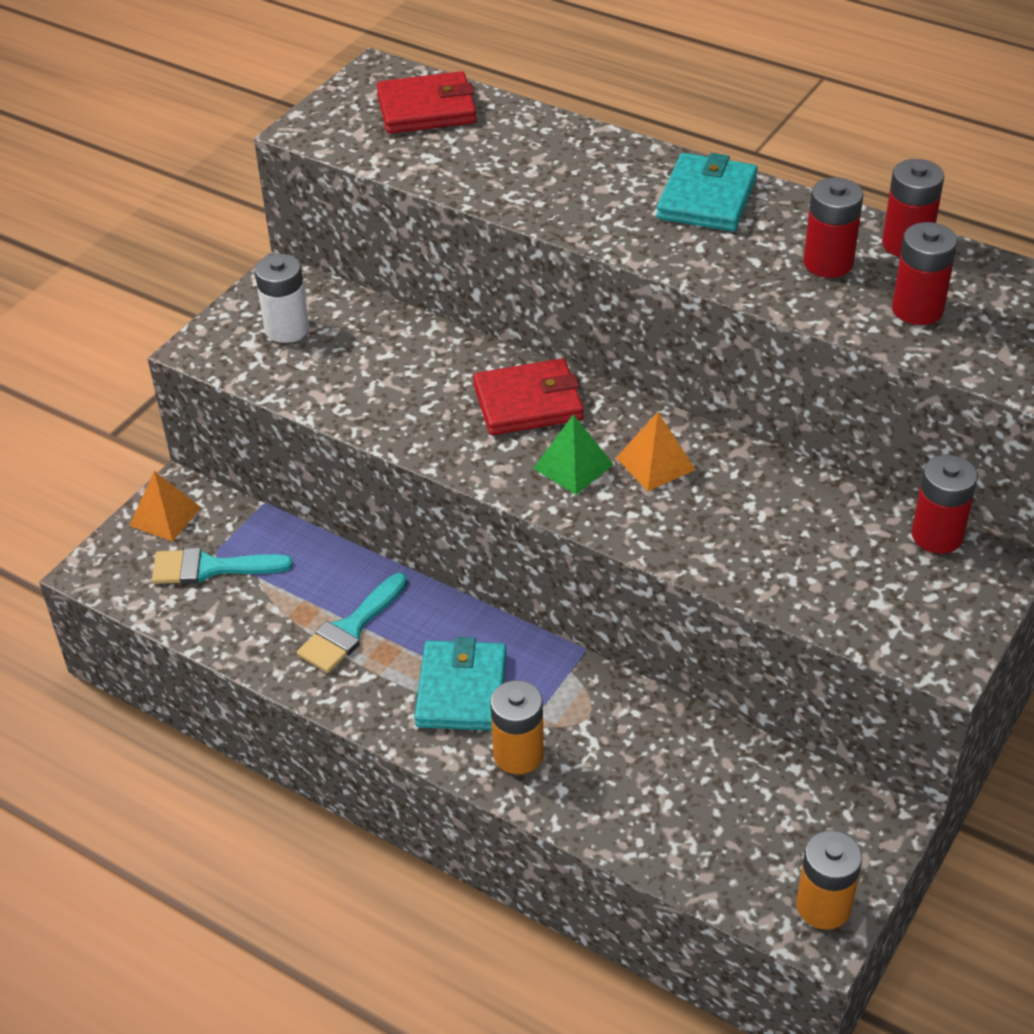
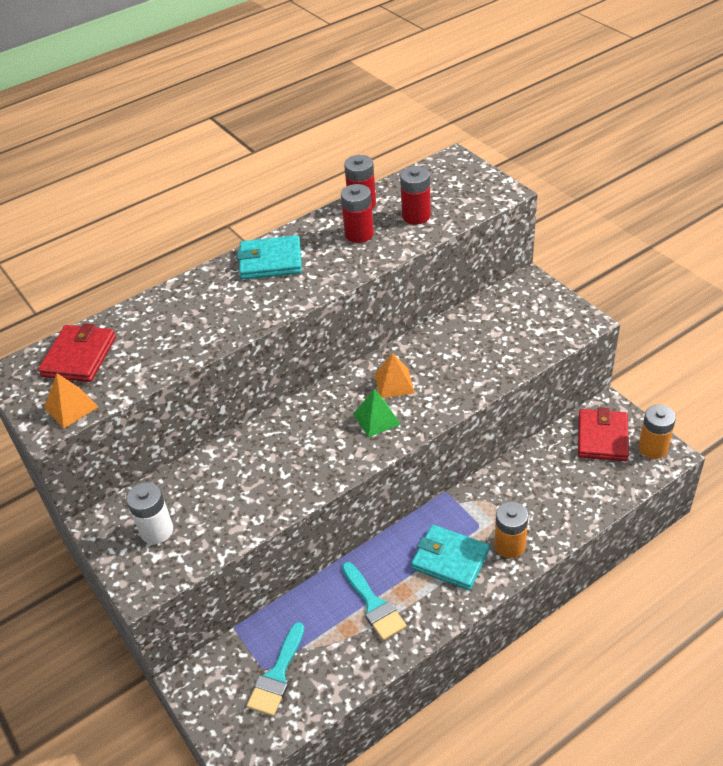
camera: 65 degrees left, 0 degrees up
(165, 516) = (210, 694): orange pyramid -> orange pyramid (71, 407)
(528, 402) = (310, 424): red wallet -> red wallet (602, 437)
(707, 198) = (270, 261): turquoise wallet -> turquoise wallet turned 45 degrees counterclockwise
(937, 535) = (502, 296): red battery -> none

